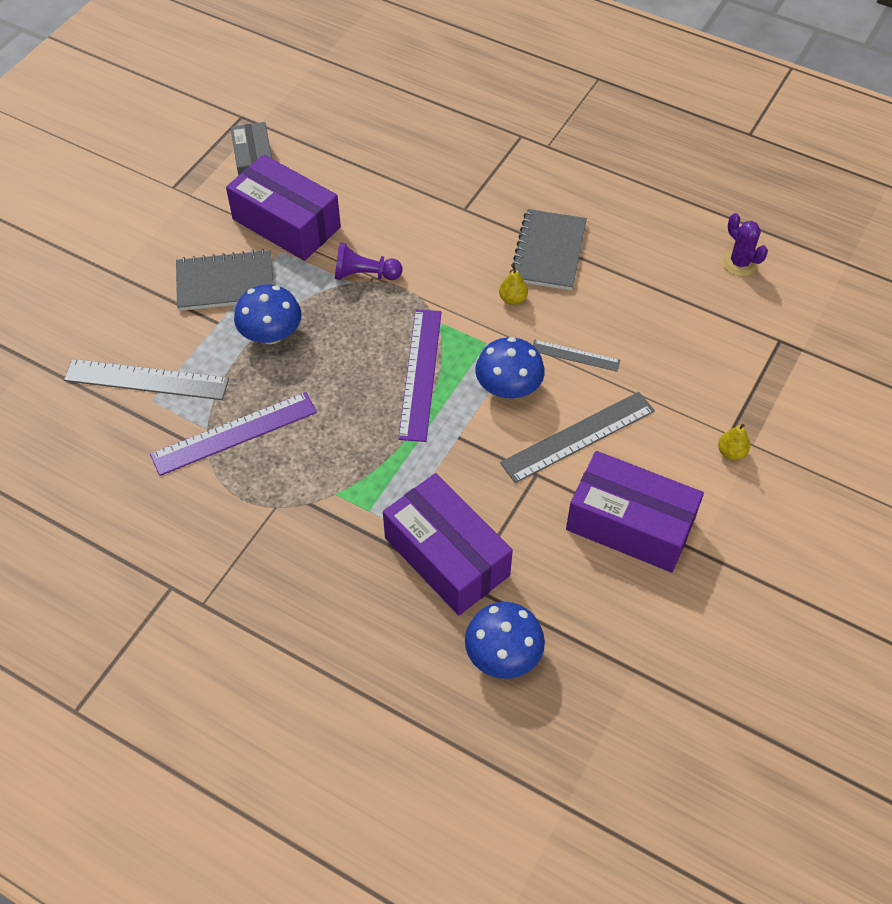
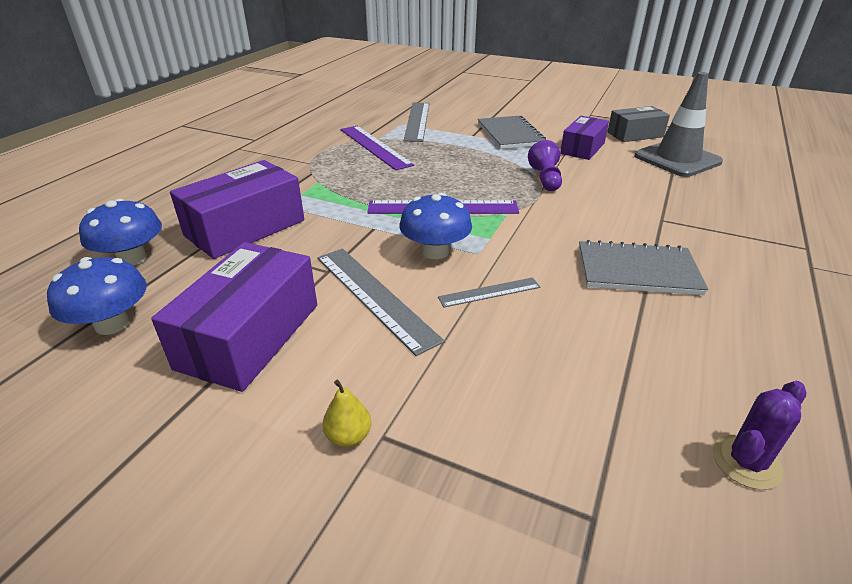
camera: 85 degrees right, 20 degrees down
(271, 334) = (467, 151): blue mushroom -> blue mushroom (112, 324)
(286, 223) = (582, 148): purple box -> purple box, size x0.64
(333, 152) = (677, 159): none -> grey traffic cone
(512, 299) = (554, 250): yellow pear -> none
(575, 355) = (489, 292): grey ruler -> grey ruler turned 60 degrees clockwise

